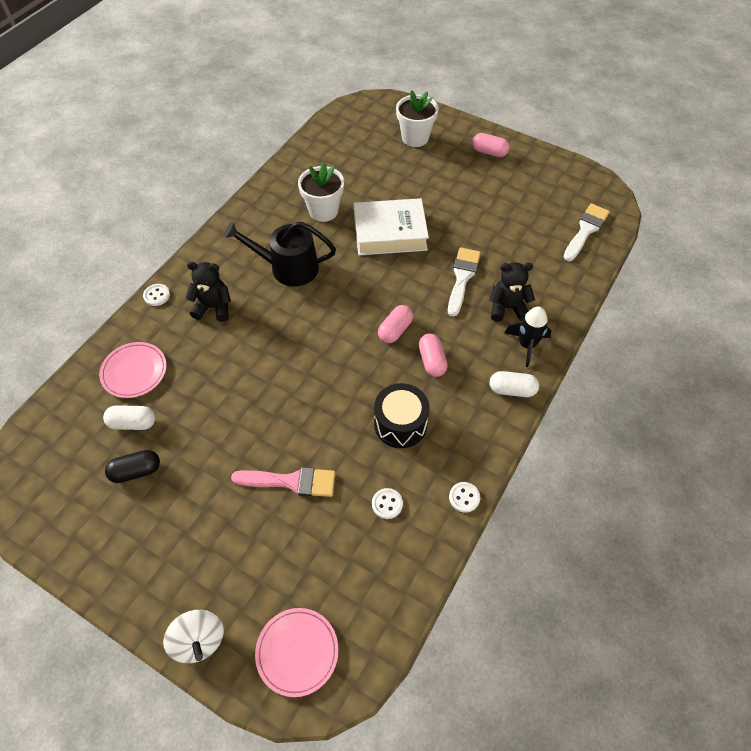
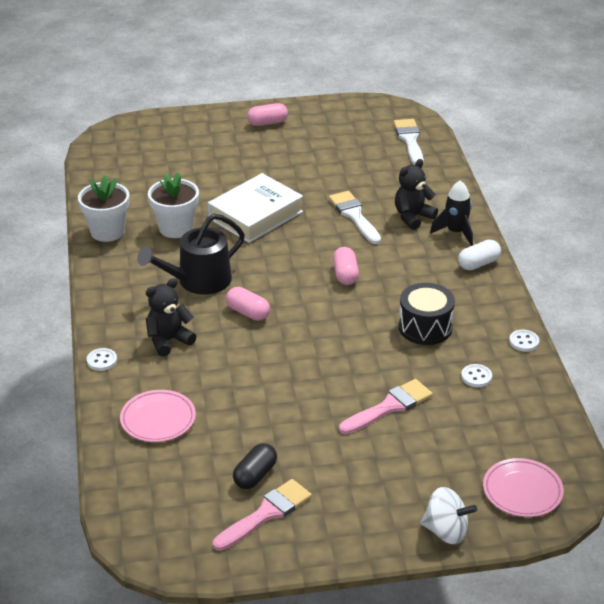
camera: 40 degrees left, 20 degrees down
(105, 512) = (266, 514): none -> pink brush
(133, 423) = (207, 450): white capsule -> none
(415, 138) = (189, 140): white flower pot -> white flower pot (107, 232)
(432, 361) = (399, 278): pink capsule -> pink capsule (248, 312)

